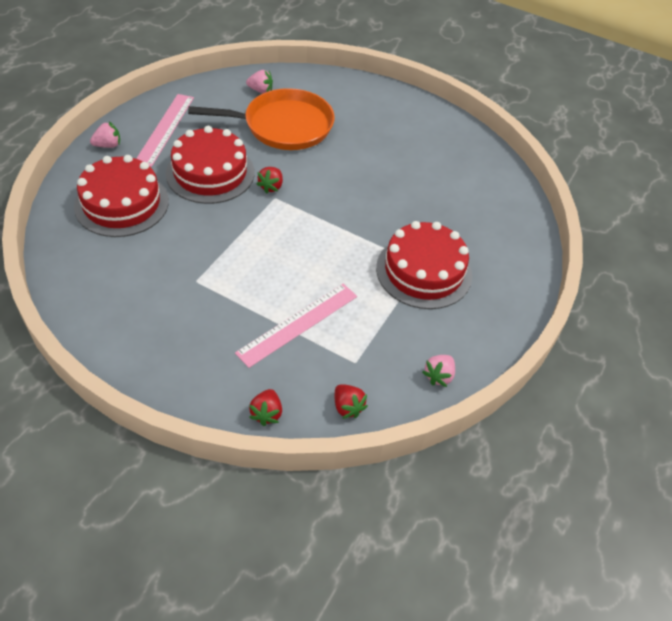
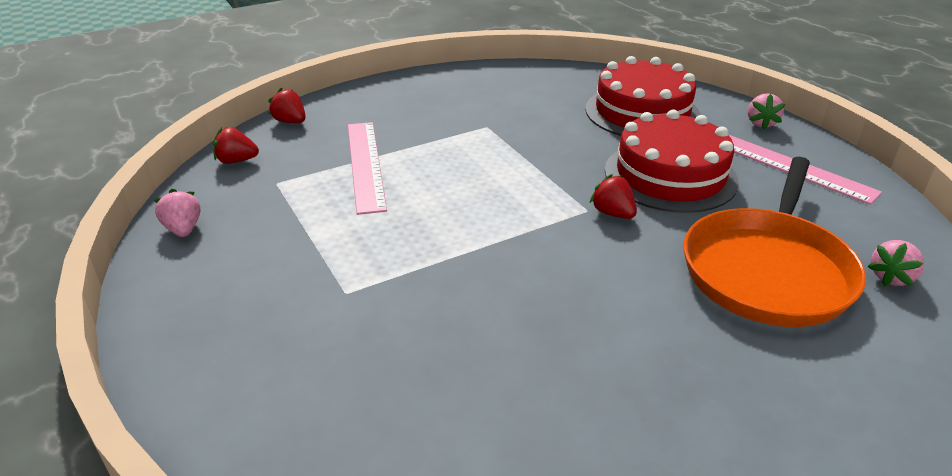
camera: 125 degrees right, 15 degrees down
(424, 271) = (334, 288): red cake -> none

